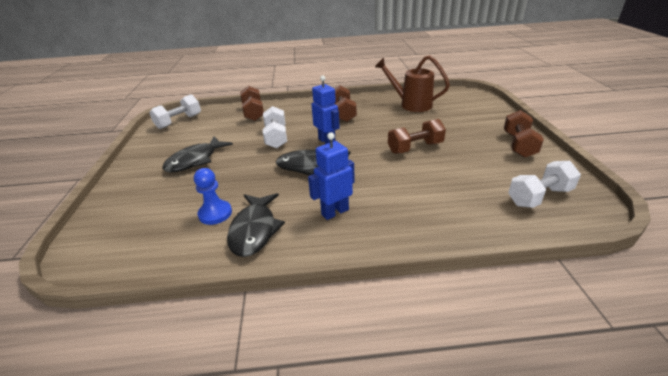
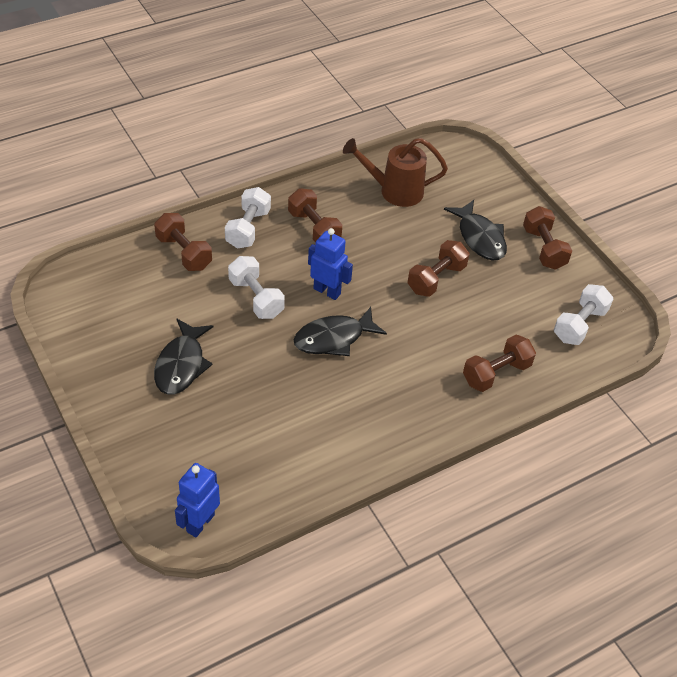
camera: 30 degrees left, 15 degrees up
(179, 121) = (84, 296): white dumbbell -> white dumbbell (248, 228)
(215, 213) = (277, 434): blue pawn -> none
(254, 230) = (334, 442): black fish -> black fish (479, 237)
(335, 212) = (400, 397): blue robot -> blue robot (200, 523)
(436, 214) = (496, 373): none -> brown dumbbell

